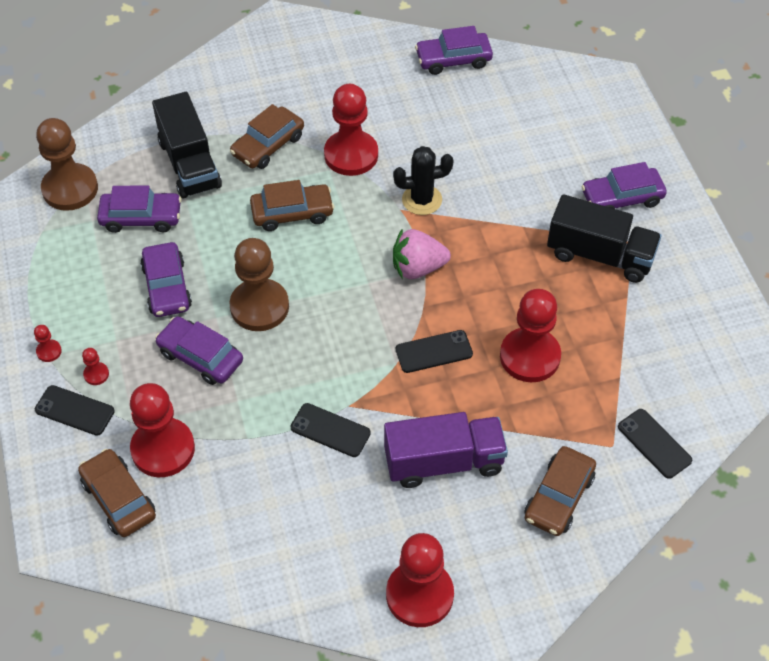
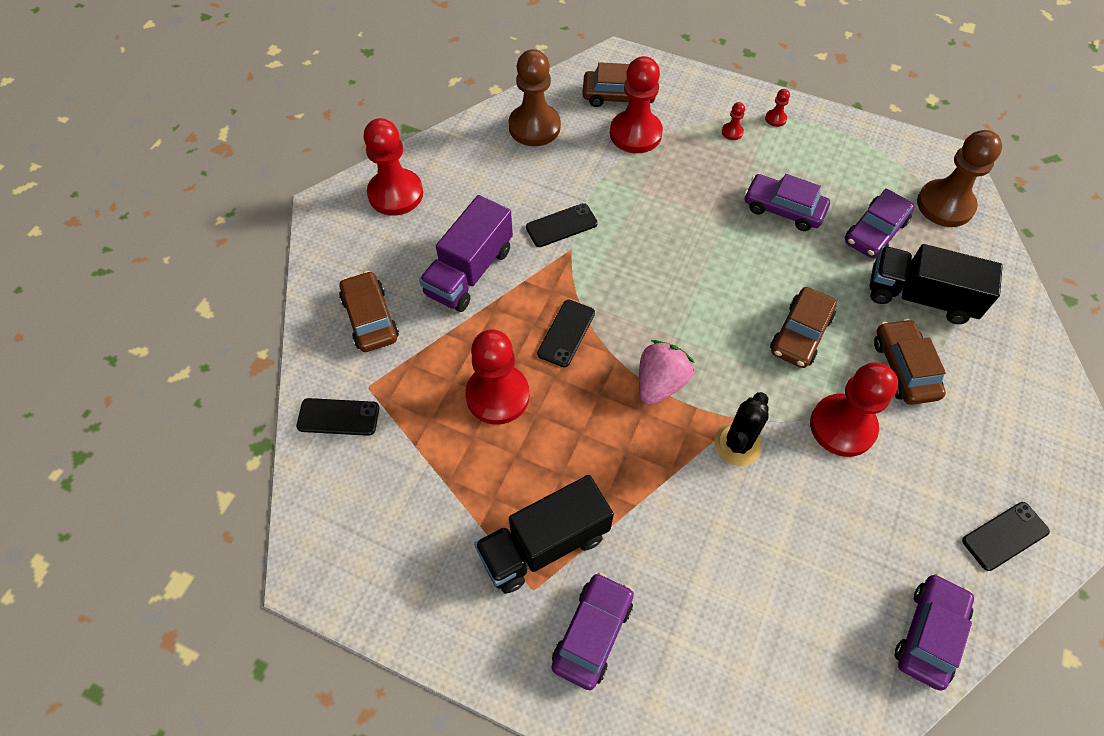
camera: 130 degrees right, 5 degrees up
(75, 410) = (710, 108): black phone -> black phone (1005, 536)
(200, 357) = (696, 192): purple car -> none
(259, 307) = (713, 252): brown pawn -> brown pawn (534, 127)

